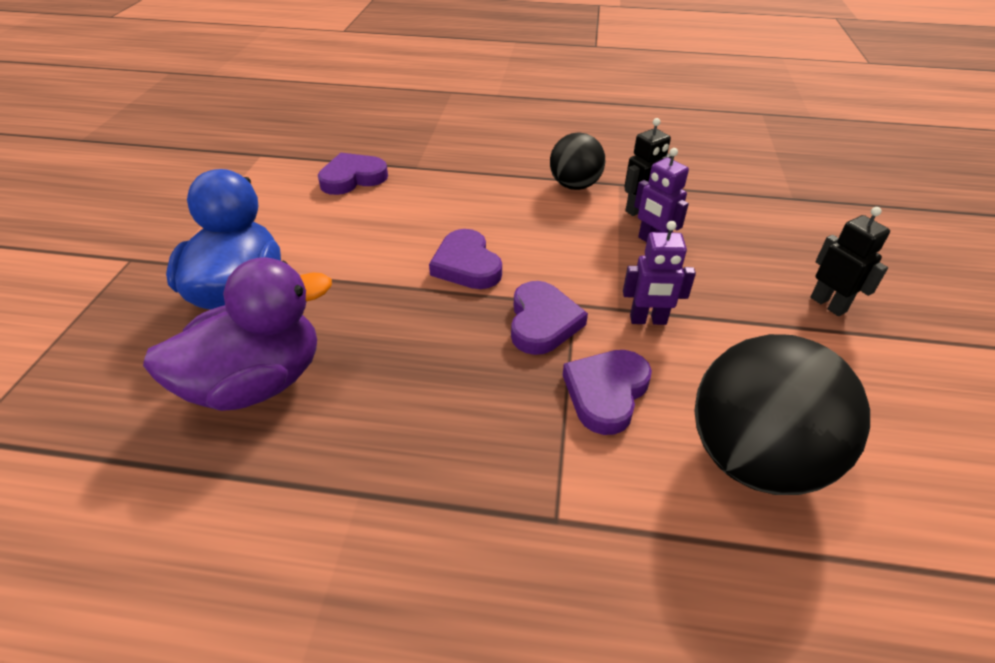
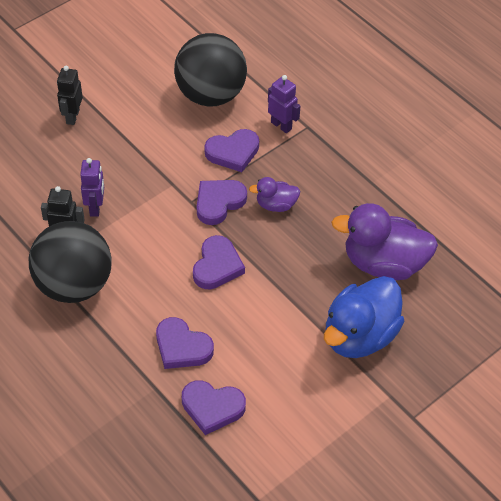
camera: 140 degrees left, 10 degrees up
(424, 196) = (182, 347): none -> purple heart
(472, 364) = (276, 205): none -> purple duck
(574, 185) = (74, 284): black ball -> black ball, size x1.70
(648, 320) = (168, 168): purple robot -> purple robot (281, 125)

